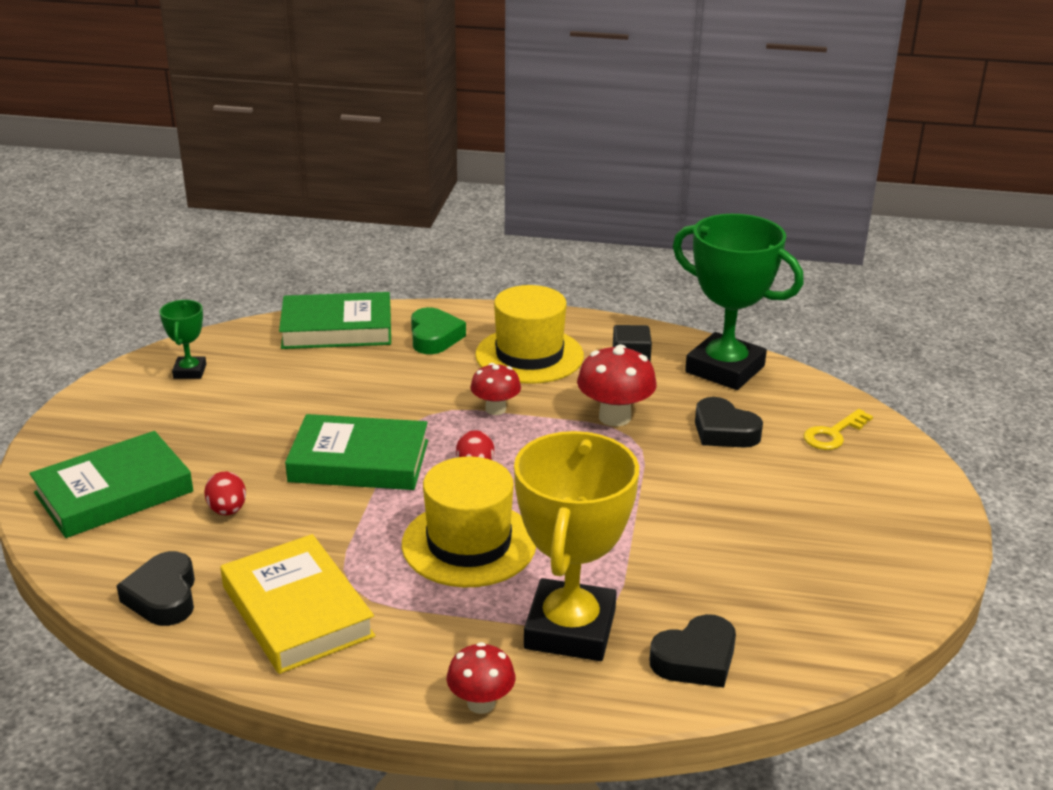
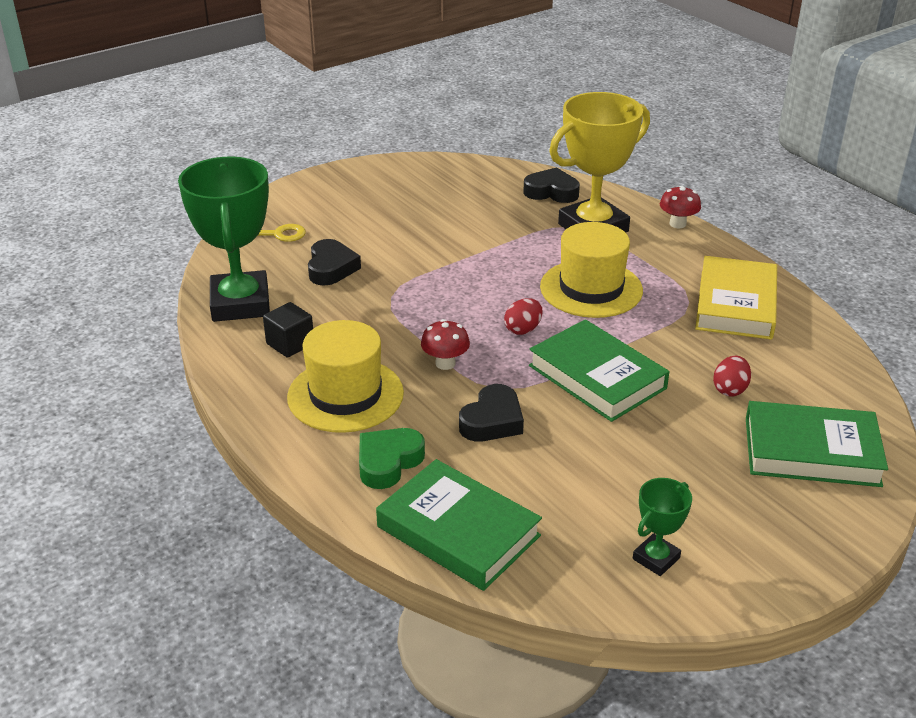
camera: 135 degrees left, 5 degrees up
(163, 596) = (816, 353): black heart -> black heart (492, 421)
(614, 417) = (377, 313): red mushroom -> none

